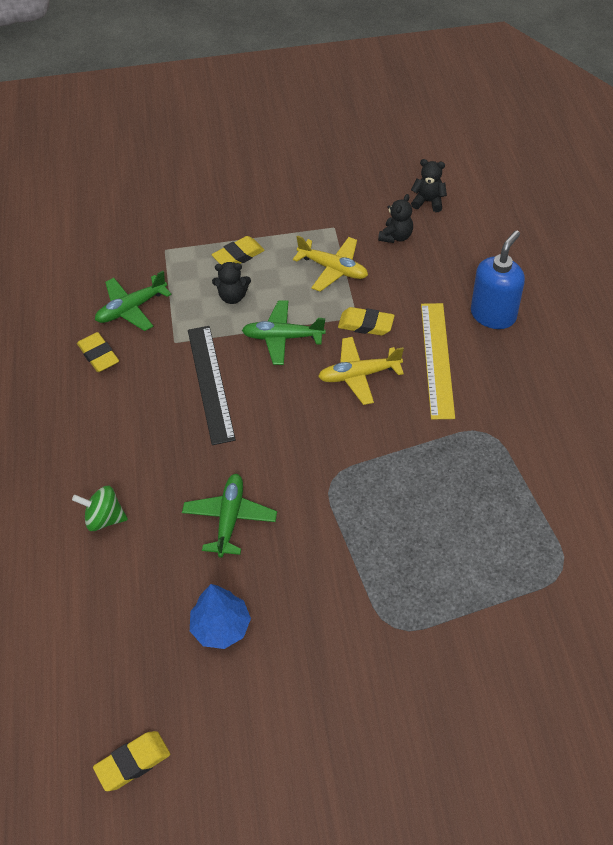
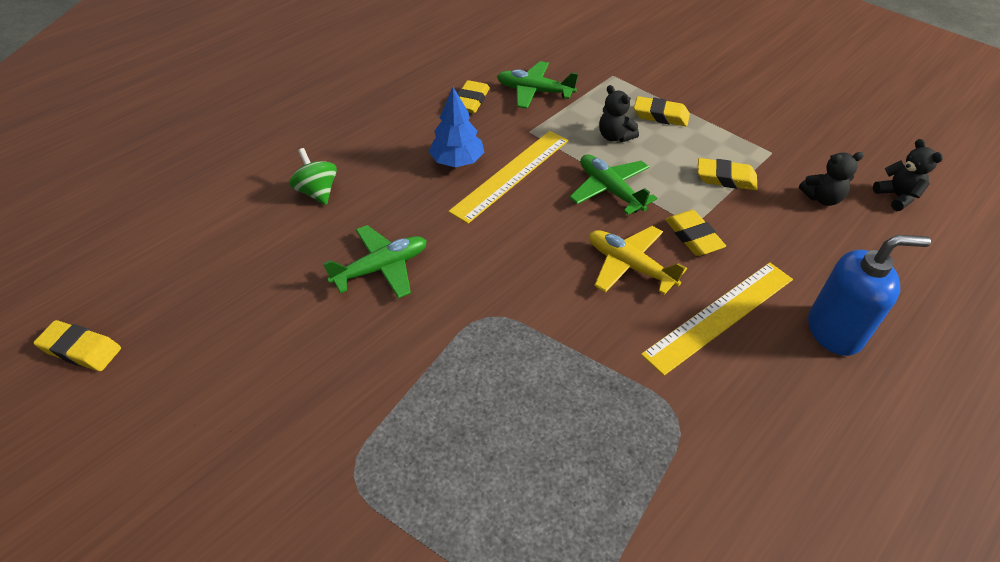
camera: 50 degrees right, 5 degrees down
(210, 383) = (511, 175): black ruler -> yellow ruler
(221, 627) = (260, 329): blue tree -> blue tree (457, 161)
(333, 269) = (725, 178): yellow plane -> yellow eraser

